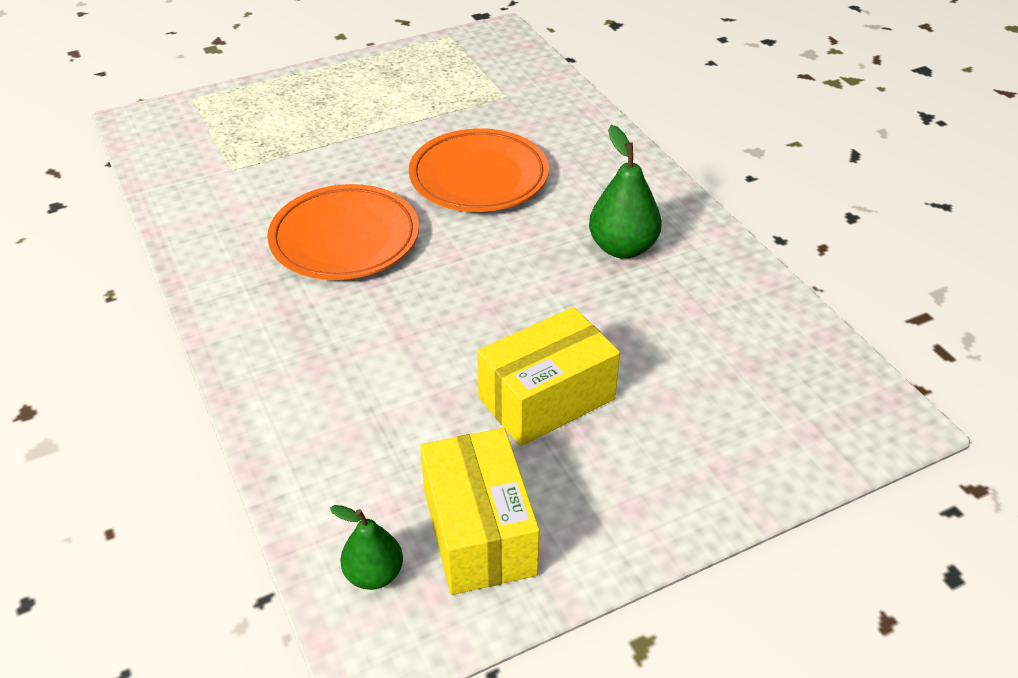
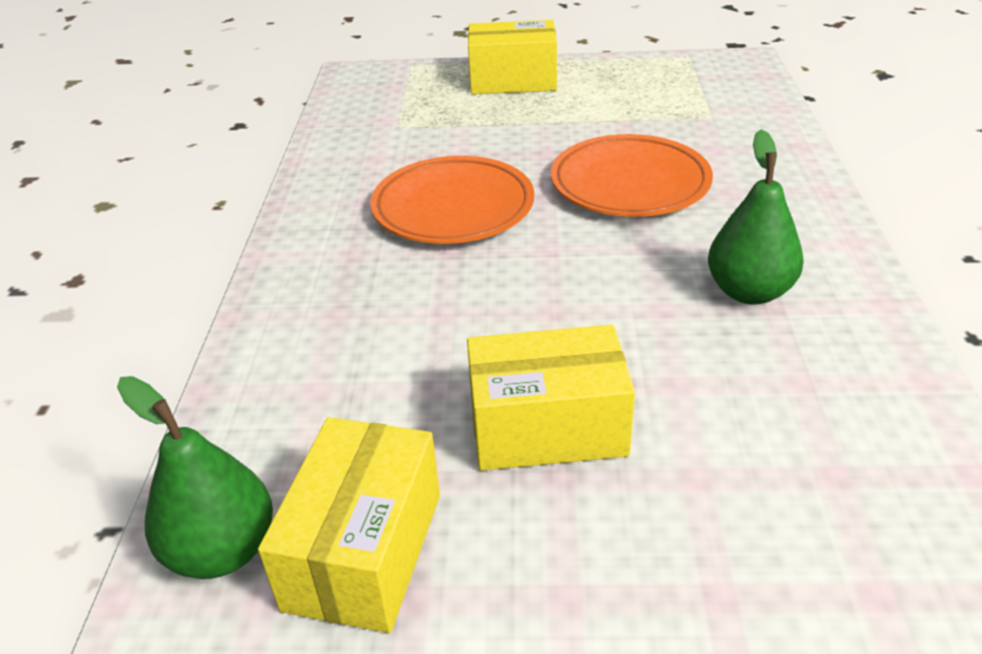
camera: 30 degrees right, 5 degrees down
(307, 95) = (513, 80): none -> yellow box
(374, 574) = (222, 550): green pear -> green pear, size x1.57

